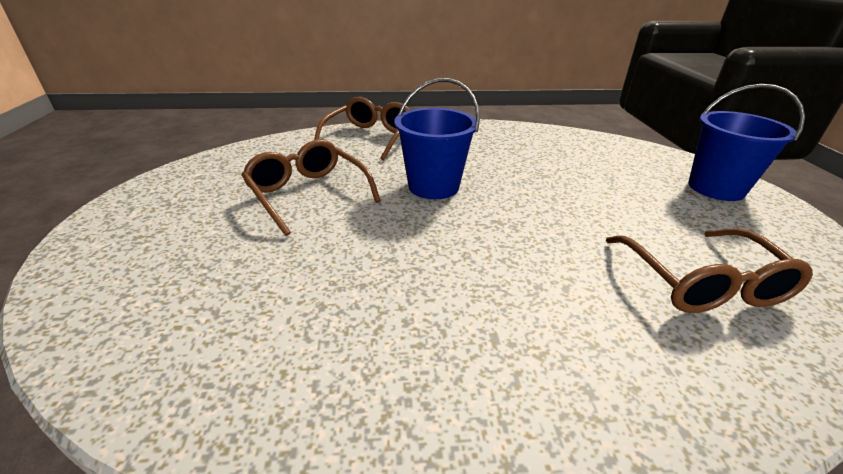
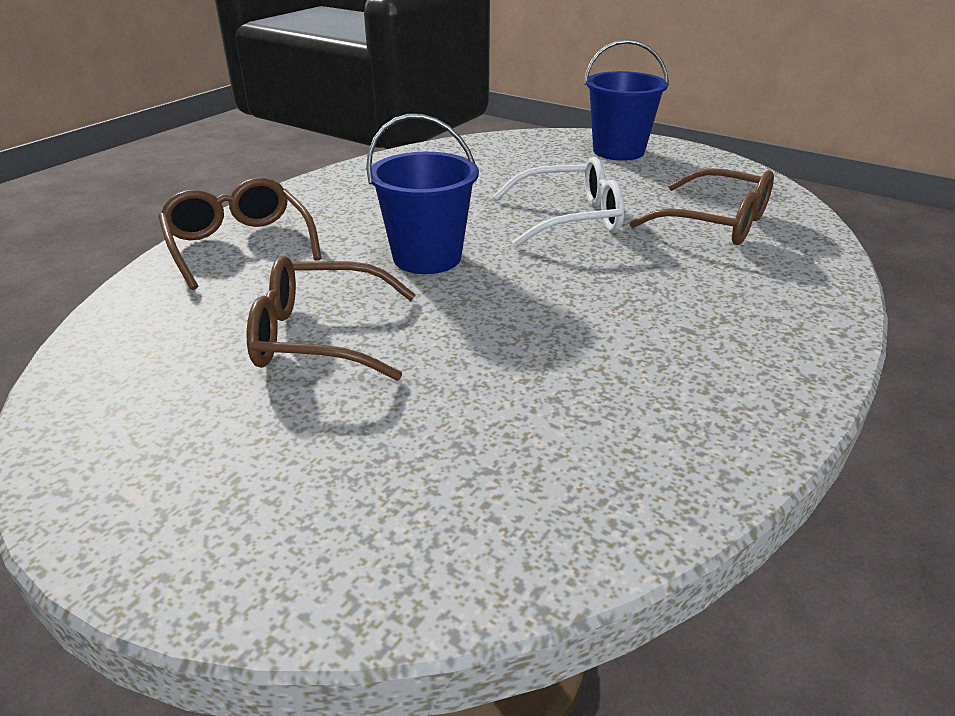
camera: 50 degrees left, 0 degrees up
(570, 212) = (570, 218): none -> white glasses

